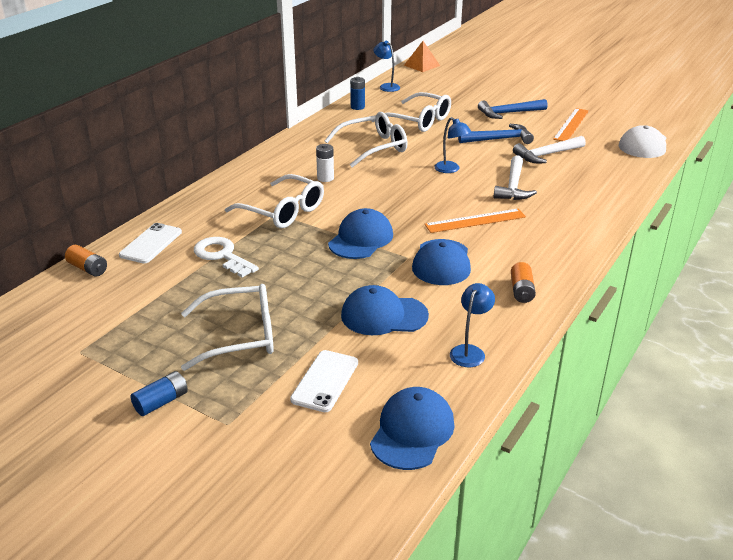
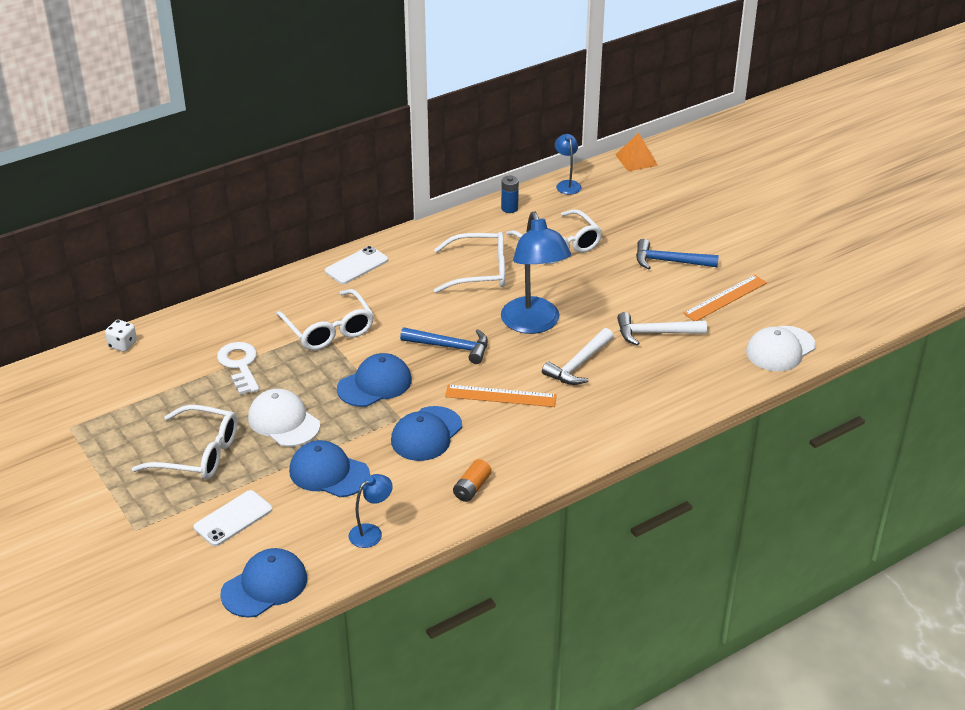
camera: 25 degrees right, 5 degrees up
(88, 268) = (122, 345): orange battery -> white dice
(151, 243) = (189, 333): white phone -> white phone (356, 266)
(161, 402) = (100, 494): blue battery -> none
(303, 287) = (283, 421): none -> white cap
(325, 178) = (399, 299): white battery -> none
(451, 169) = (533, 324): blue lamp -> blue lamp, size x2.08
(499, 139) = (623, 297): blue hammer -> blue hammer (451, 347)

